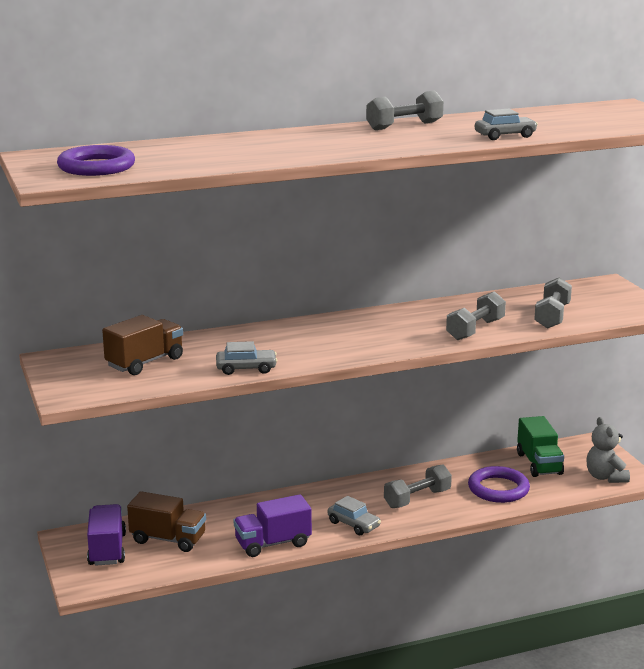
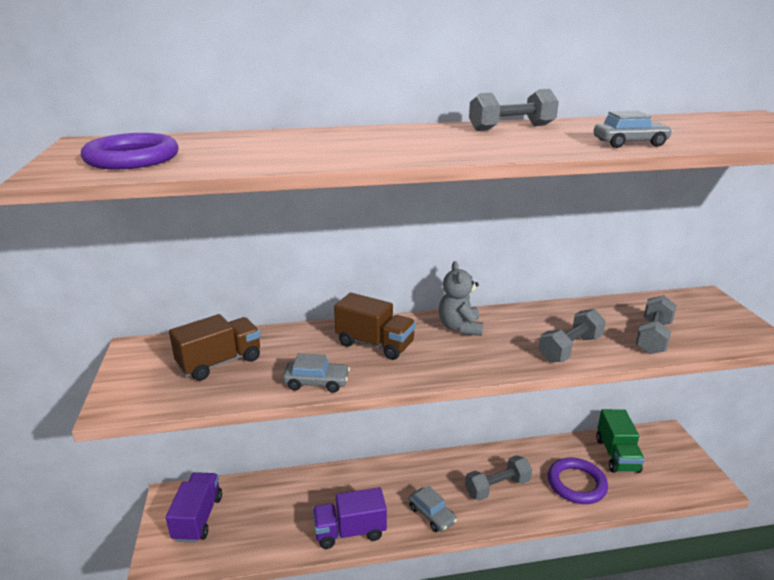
camera: 10 degrees right, 5 degrees up
(168, 539) = (256, 511): brown truck -> brown truck (375, 344)
(605, 477) = (683, 481): grey teddy bear -> grey teddy bear (460, 327)

